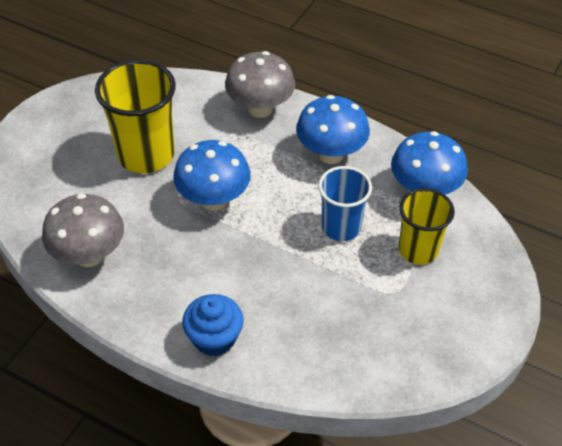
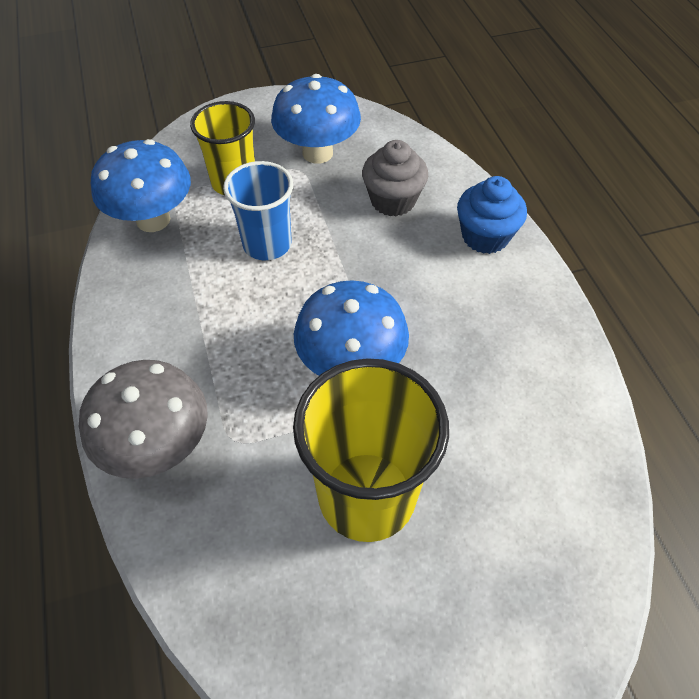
camera: 135 degrees left, 5 degrees up
(89, 255) = (547, 403): grey mushroom -> none
(304, 318) = (393, 200): none -> grey cupcake
(331, 154) = (172, 320): blue mushroom -> blue mushroom (317, 153)

